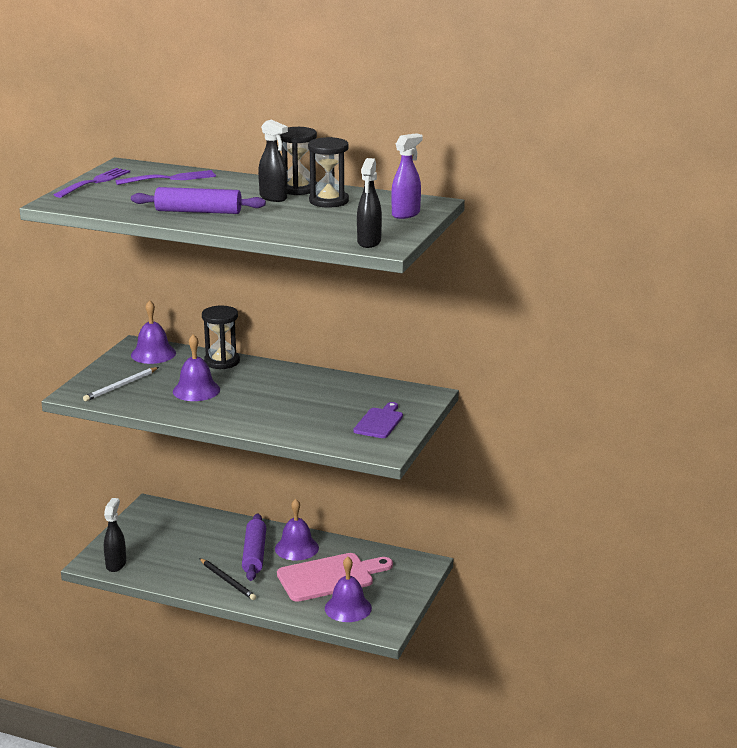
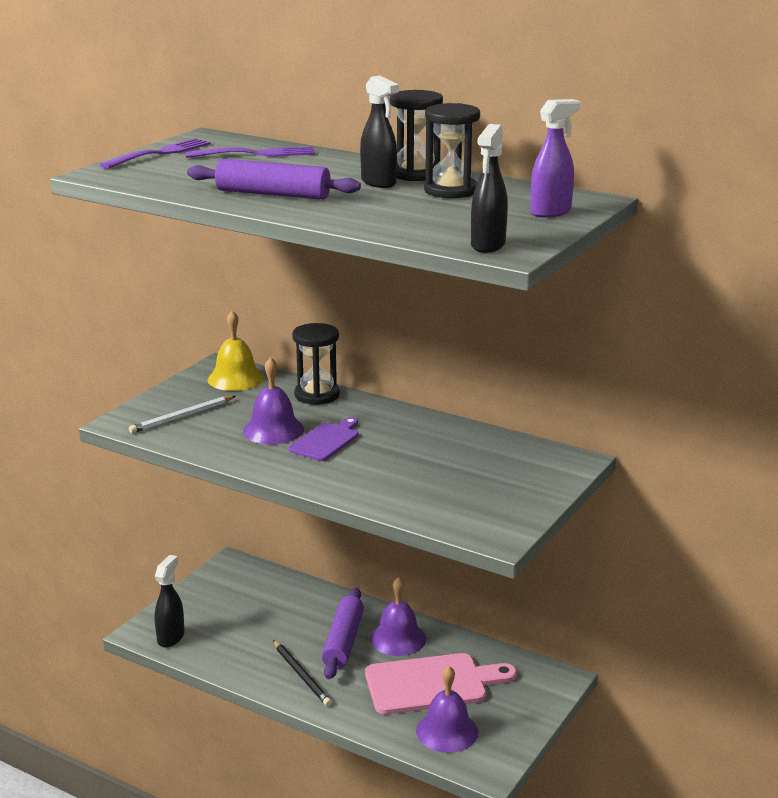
camera: 10 degrees right, 0 degrees up
(153, 354) = (235, 378): purple bell -> yellow bell
(379, 422) = (500, 493): purple cutting board -> purple cutting board (326, 441)

